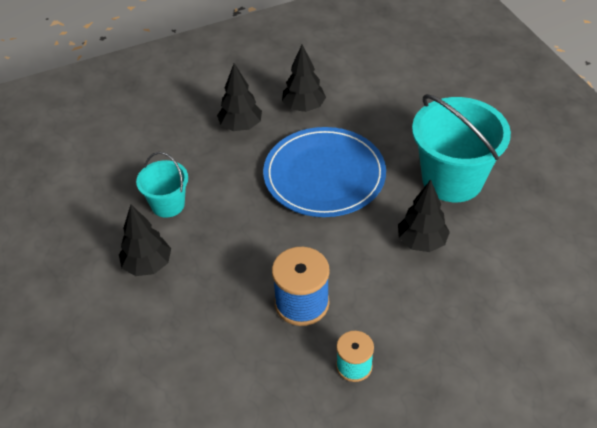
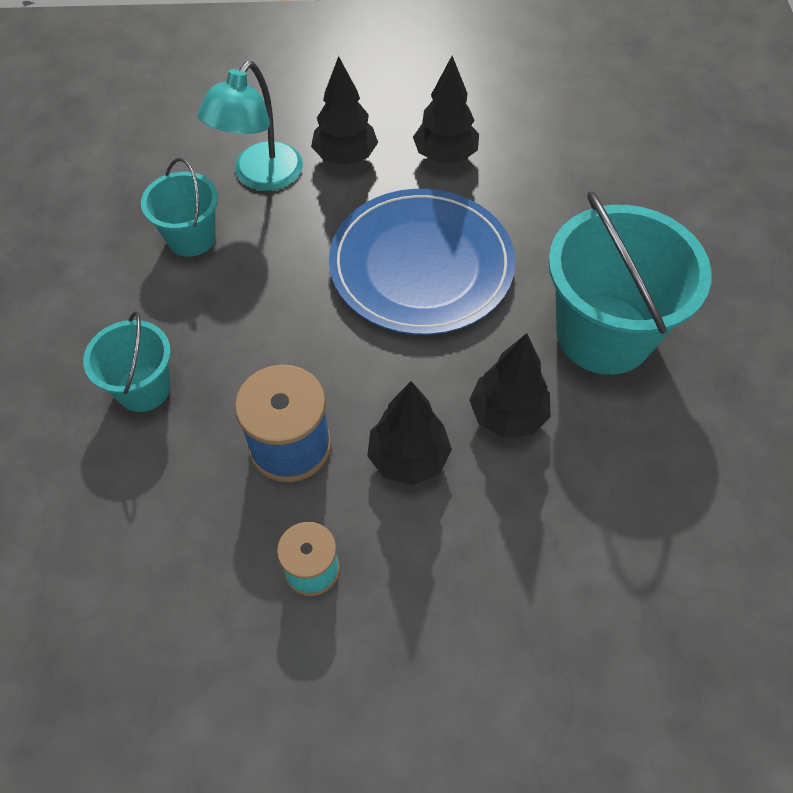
camera: 20 degrees right, 10 degrees up
(147, 265) = (120, 315): black tree -> black tree (408, 458)
(189, 303) = (143, 388): none -> turquoise bucket
(192, 154) = (260, 177): none -> turquoise lamp

